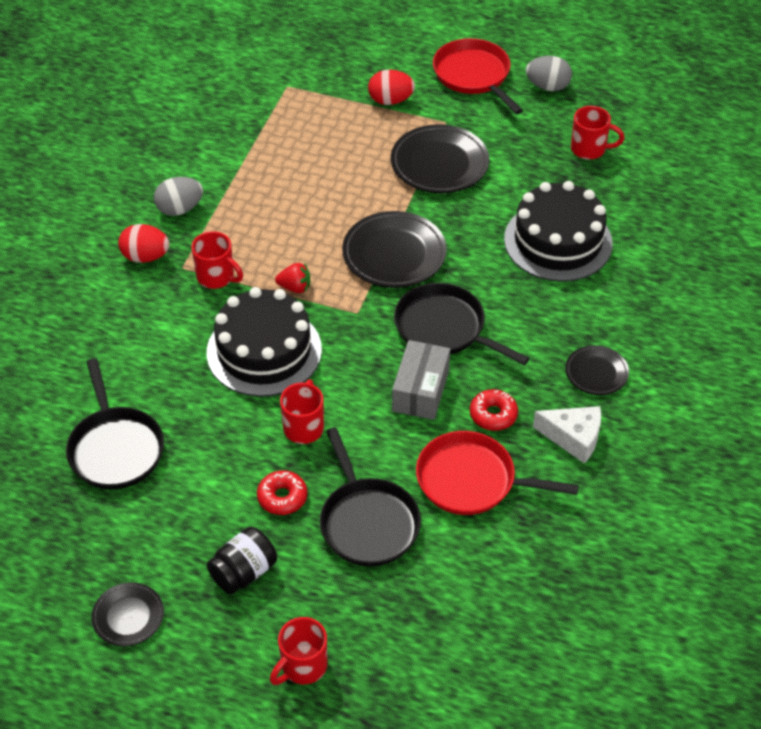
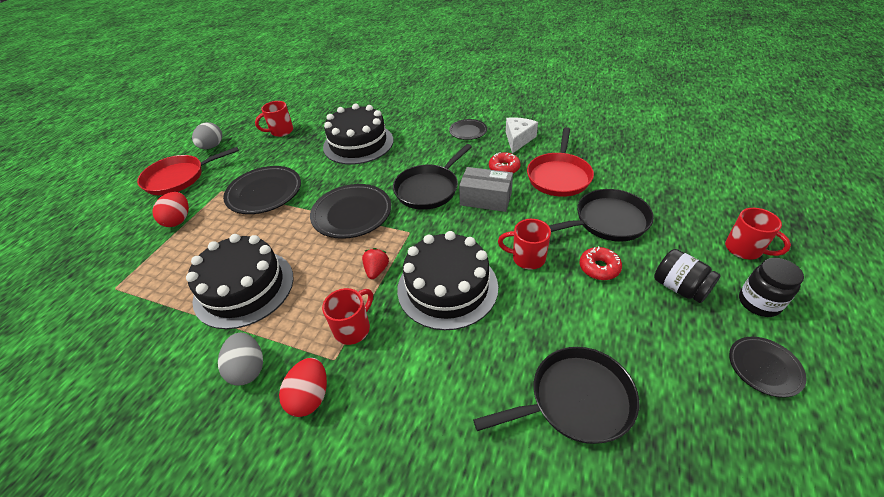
camera: 85 degrees left, 5 degrees down
(213, 646) = (758, 303): none -> black jar
(278, 183) = (244, 288): none -> black cake
(589, 149) = (281, 131): red mug -> red mug turned 135 degrees counterclockwise

